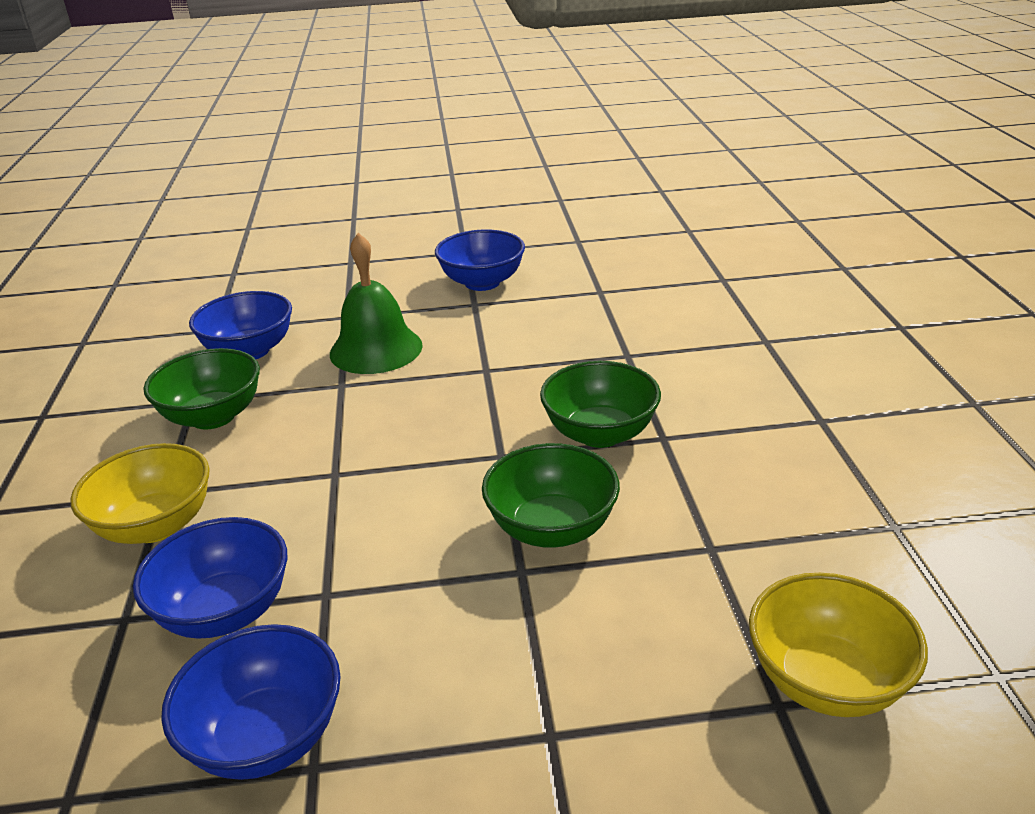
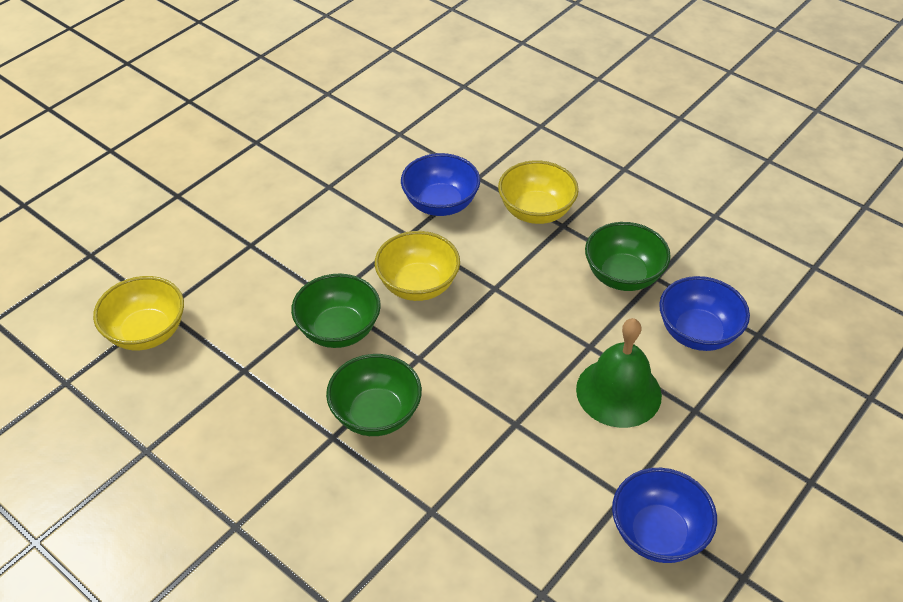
camera: 135 degrees right, 15 degrees up
(266, 737) = (358, 183): blue bowl -> none
(403, 524) = (418, 285): none -> yellow bowl

